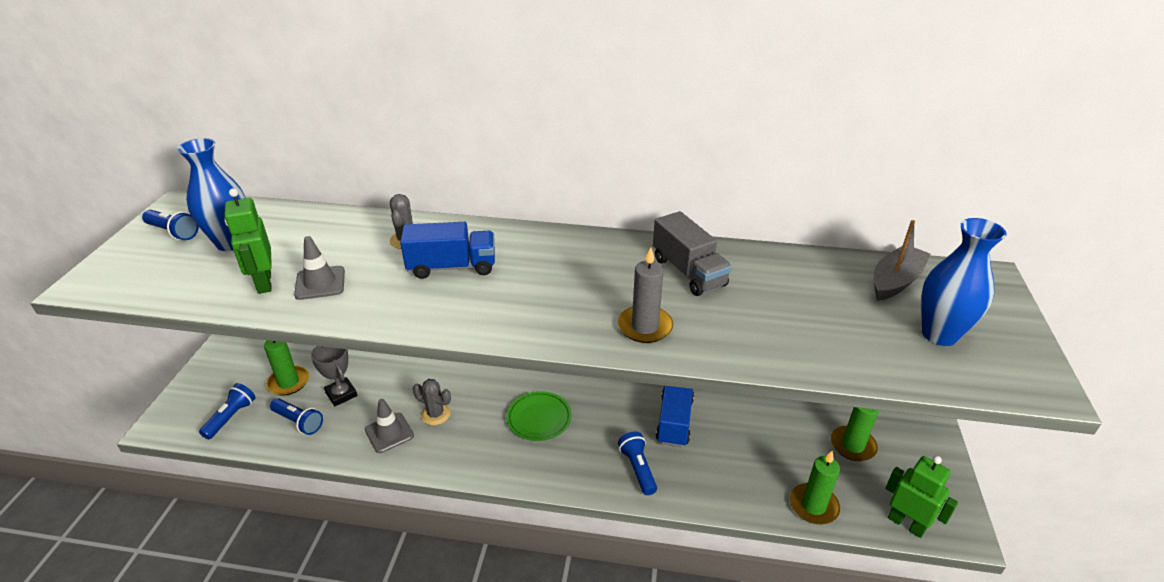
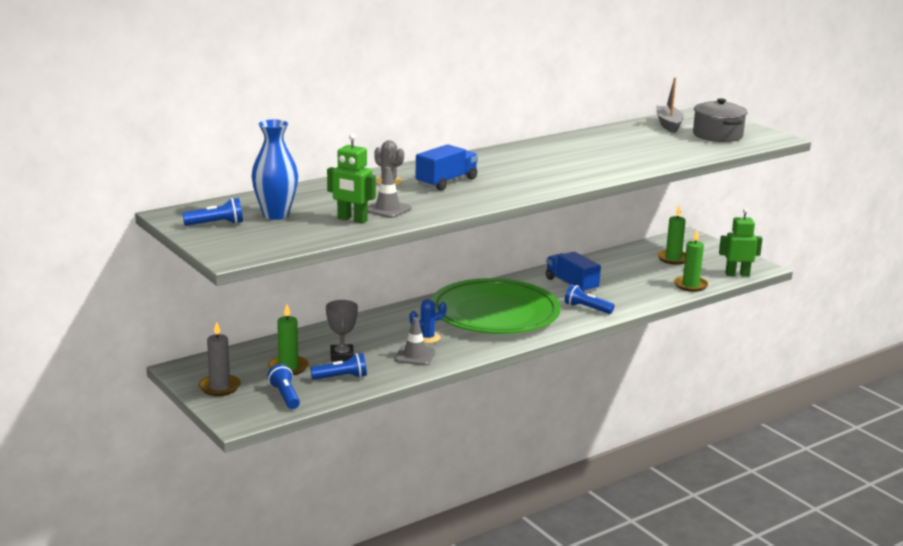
camera: 45 degrees left, 15 degrees down
(341, 394) = (342, 356): grey trophy -> grey trophy turned 75 degrees clockwise
(435, 414) = (427, 338): grey cactus -> blue cactus
(539, 418) = (495, 314): green plate -> green plate, size x2.36
(645, 327) = (596, 170): grey candle -> grey candle (219, 387)
(688, 272) = (572, 148): grey truck -> none
(939, 334) = (717, 135): blue vase -> grey pot

